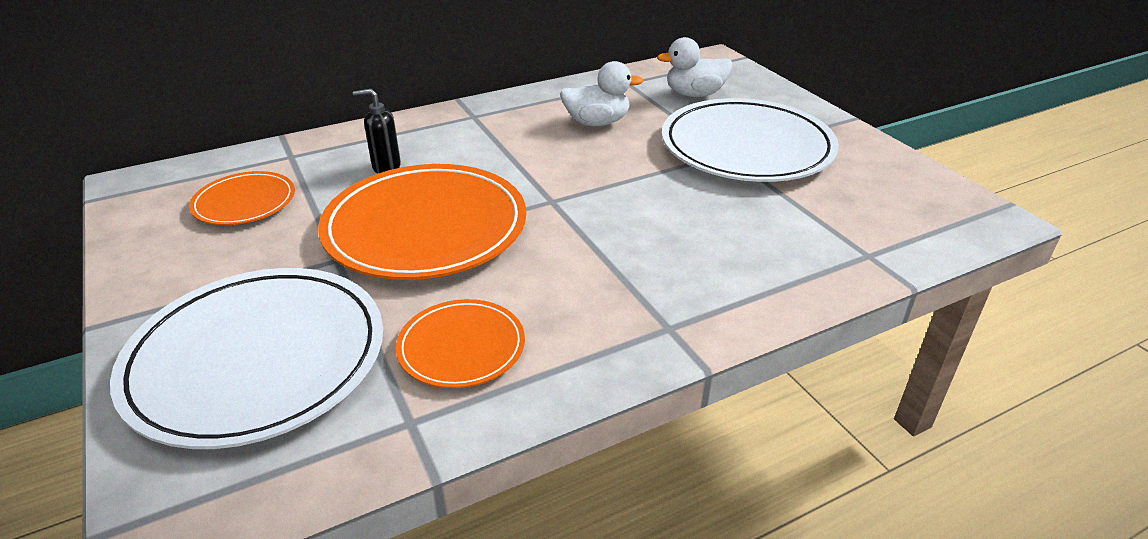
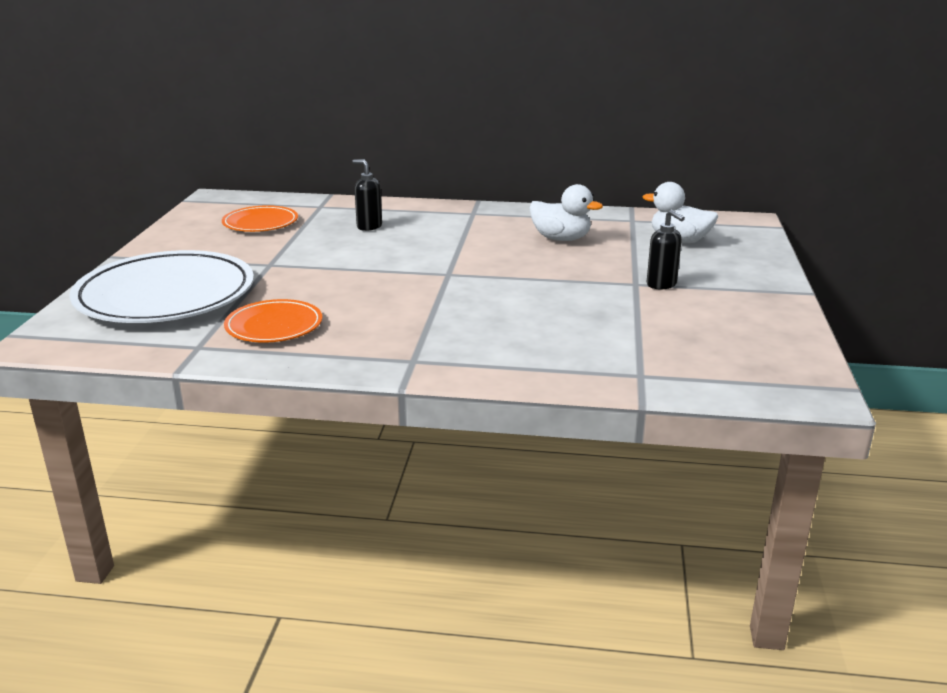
camera: 35 degrees right, 10 degrees down
(425, 227) = (344, 264): orange plate -> none
(746, 147) = (661, 285): white plate -> black soap dispenser

